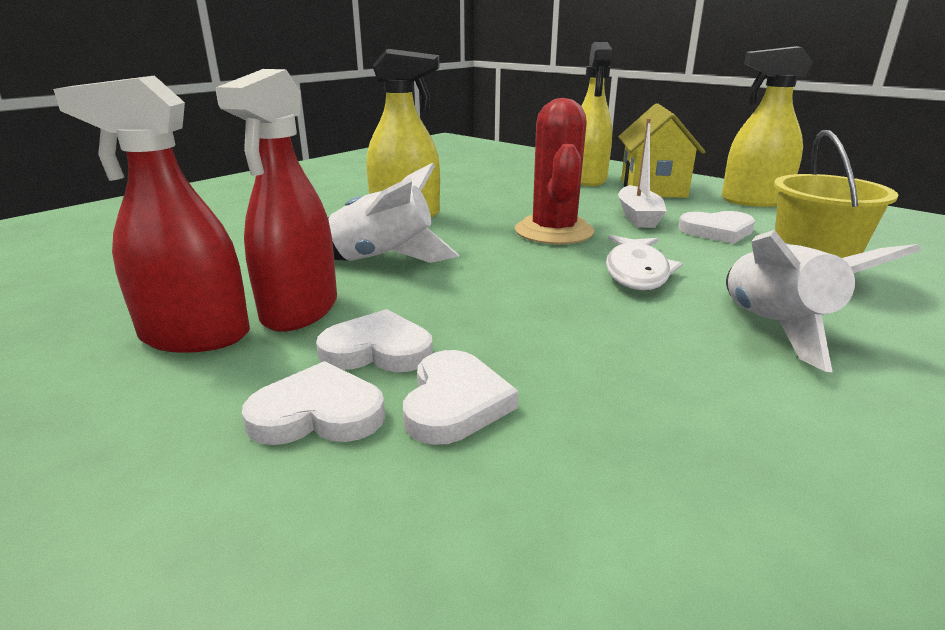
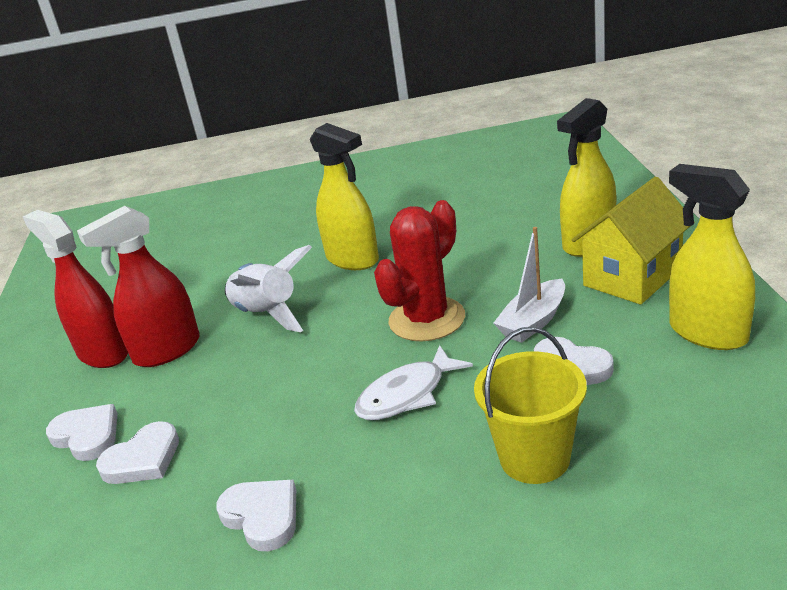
camera: 45 degrees right, 5 degrees up
(377, 350) = (161, 402): white heart -> white heart (262, 516)
(776, 329) = (398, 496): white rocket -> none

